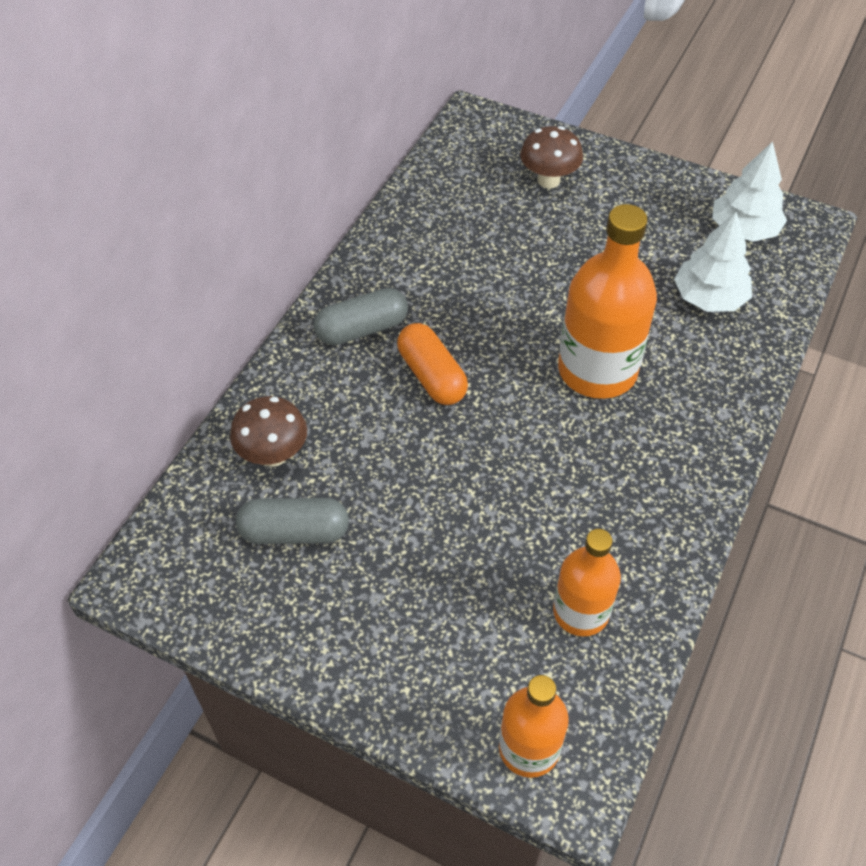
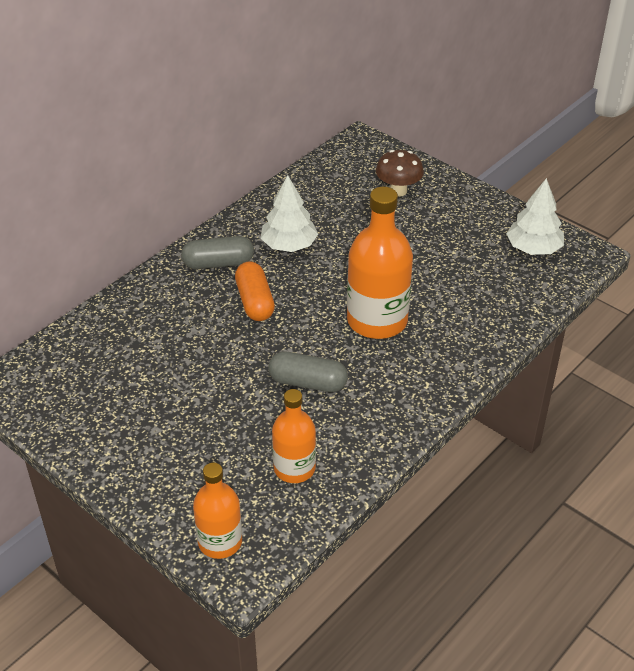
camera: 15 degrees right, 10 degrees down
(273, 455) = (123, 329): brown mushroom -> none
(294, 532) = (117, 379): grey capsule -> grey capsule (308, 383)
(709, 298) = (484, 289): white tree -> white tree (289, 245)

